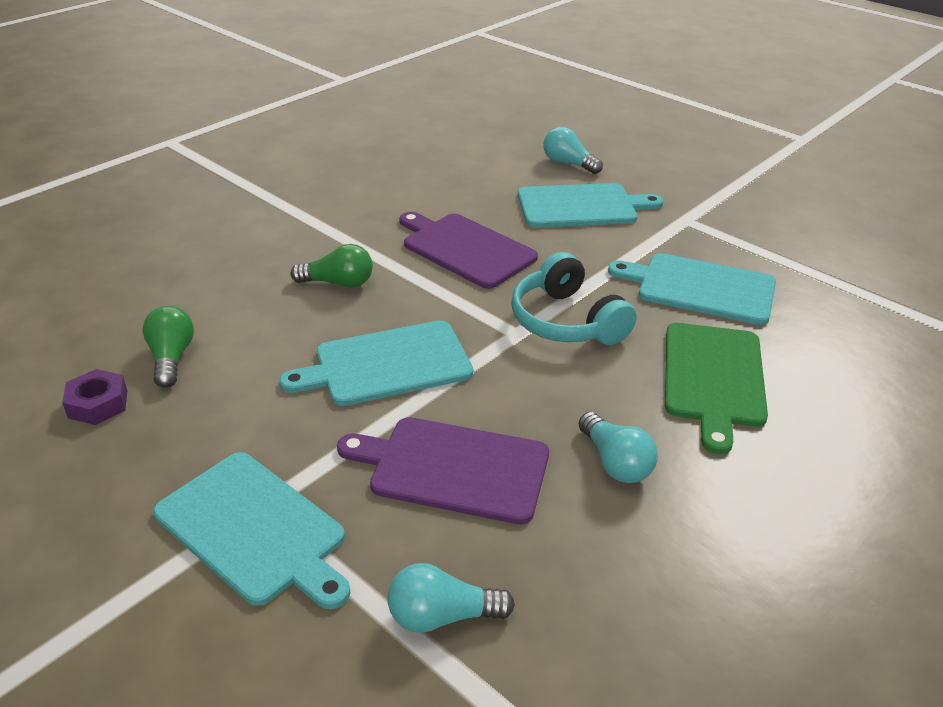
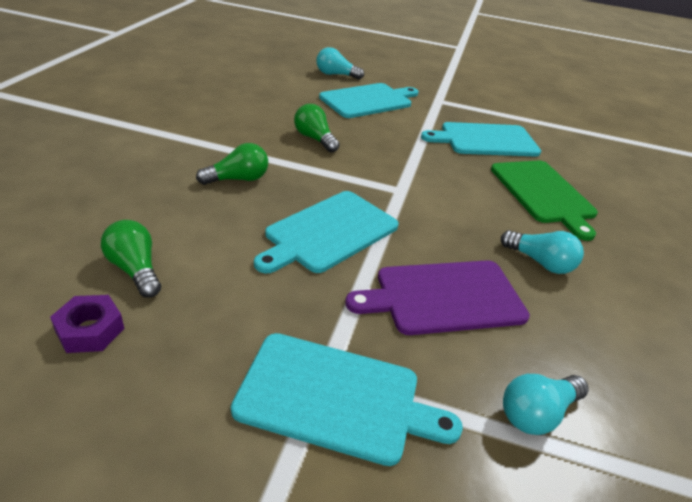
camera: 30 degrees left, 0 degrees up
(465, 249) = (315, 139): purple cutting board -> green light bulb
(566, 321) = (426, 176): turquoise headphones -> none

